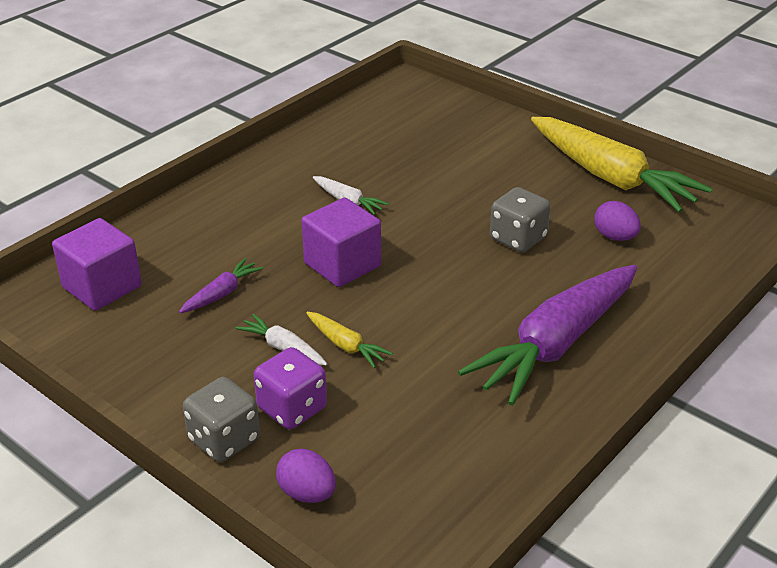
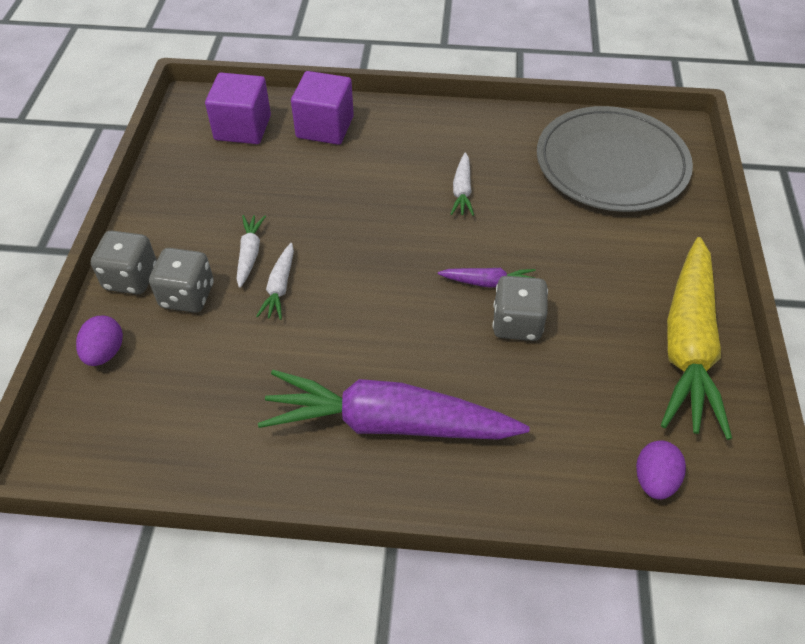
camera: 55 degrees right, 15 degrees up
(221, 294) = (284, 187): purple carrot -> purple carrot (488, 283)
(292, 408) = (187, 296): purple dice -> grey dice
(342, 265) = (376, 232): purple cube -> purple cube (325, 127)
(346, 345) = (280, 287): yellow carrot -> white carrot
(405, 123) = (611, 164): none -> grey plate
(615, 237) = (590, 394): purple egg -> purple egg (654, 480)

